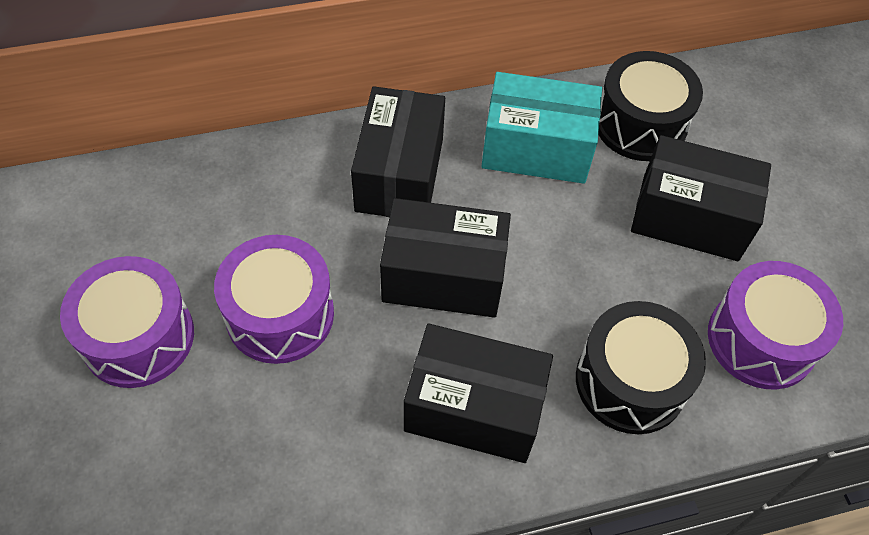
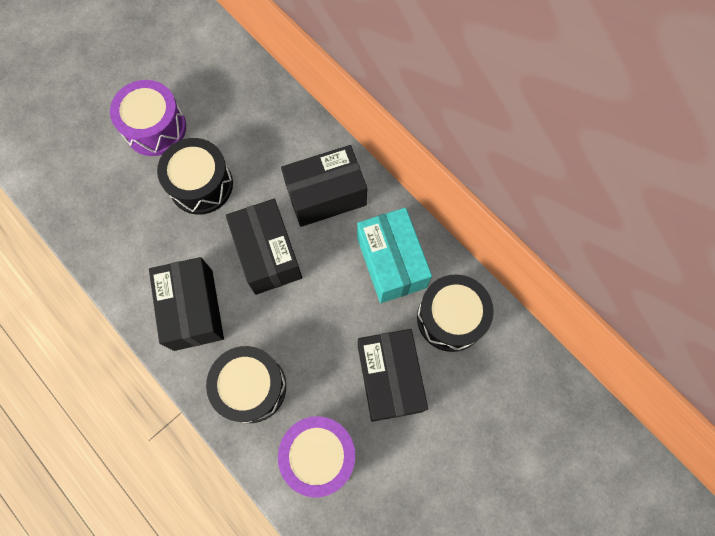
camera: 65 degrees right, 15 degrees up
(280, 314) = (201, 185): purple drum -> black drum

